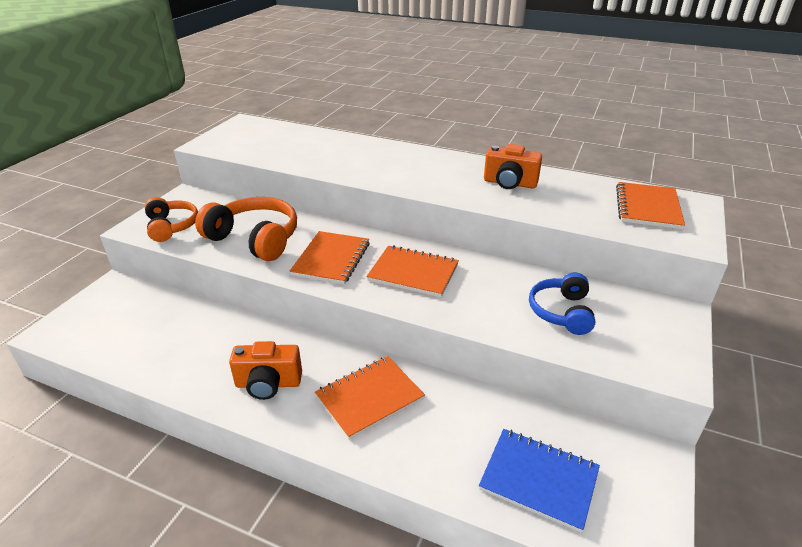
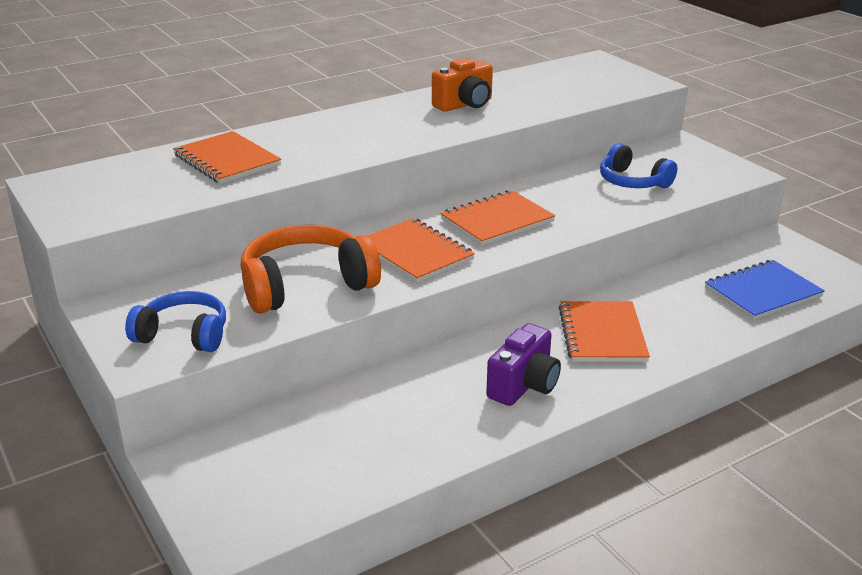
camera: 55 degrees left, 5 degrees down
(171, 226) = (183, 335): orange headphones -> blue headphones
(268, 384) = (524, 385): orange camera -> purple camera
(647, 207) = (581, 76): orange notebook -> orange notebook (227, 160)

